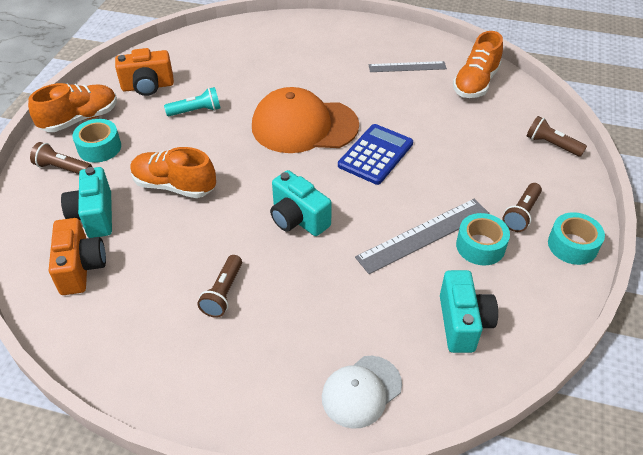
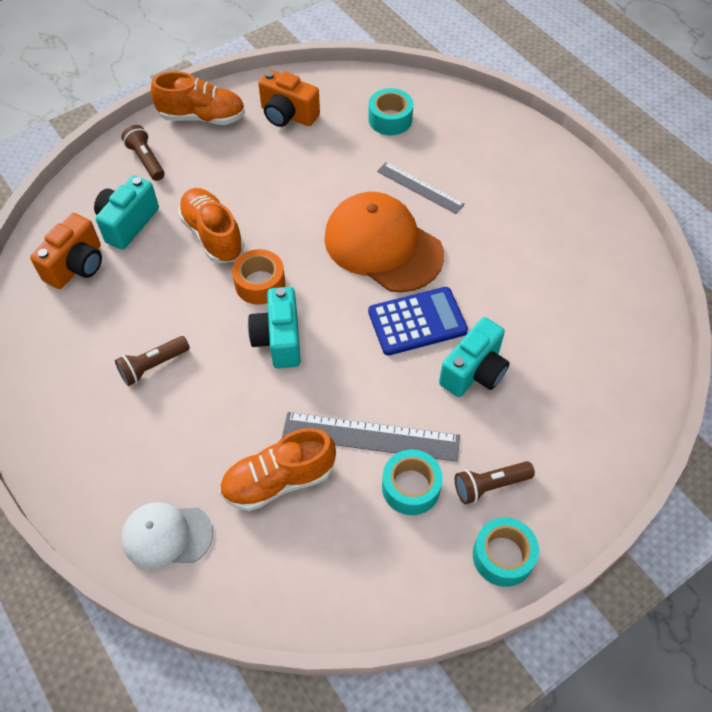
camera: 40 degrees right, 10 degrees up
(99, 148) = (191, 157): turquoise tape -> turquoise tape (390, 119)
(196, 111) = (303, 168): turquoise flashlight -> none
(245, 194) = (260, 283): none -> orange tape
(407, 67) = (559, 241): grey ruler -> grey ruler (420, 187)
(462, 323) = (311, 546): turquoise camera -> turquoise camera (474, 371)
(475, 83) = (614, 307): orange shoe -> orange shoe (278, 480)
(551, 144) = (615, 435): brown flashlight -> none

